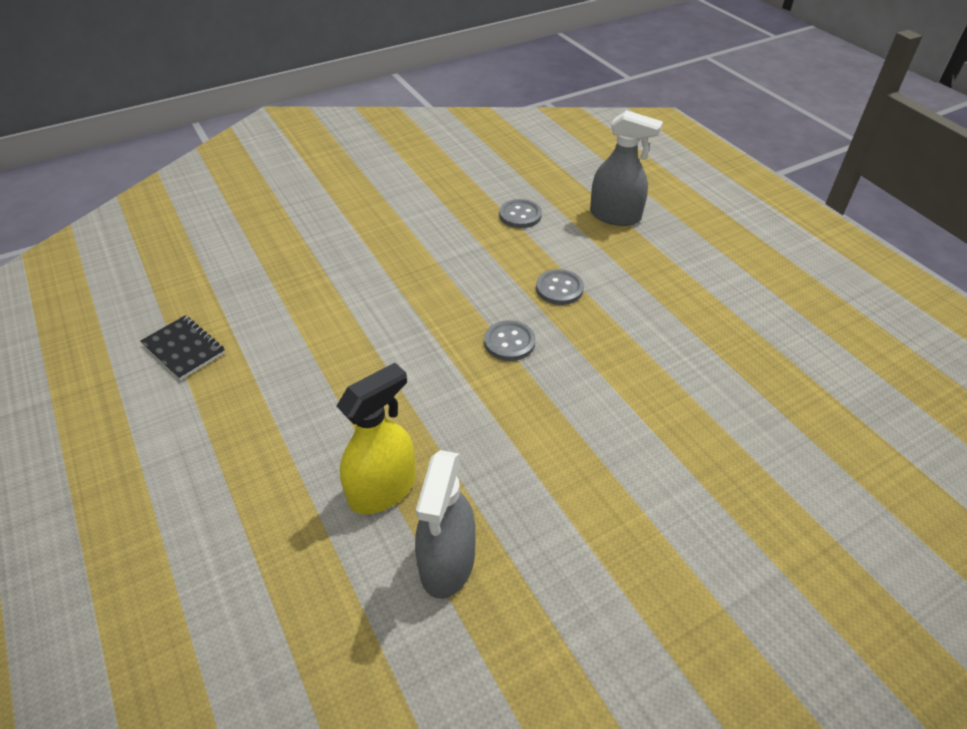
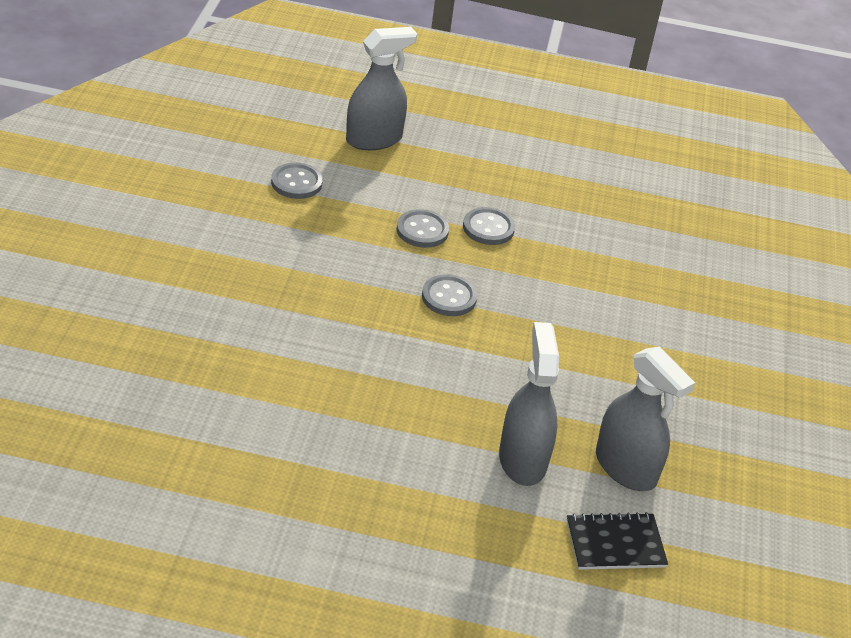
camera: 55 degrees left, 5 degrees down
(184, 349) = (197, 487): black notebook -> black notebook (615, 543)
(383, 489) = (522, 459): yellow spray bottle -> grey spray bottle
(612, 315) = (488, 228): none -> grey button

